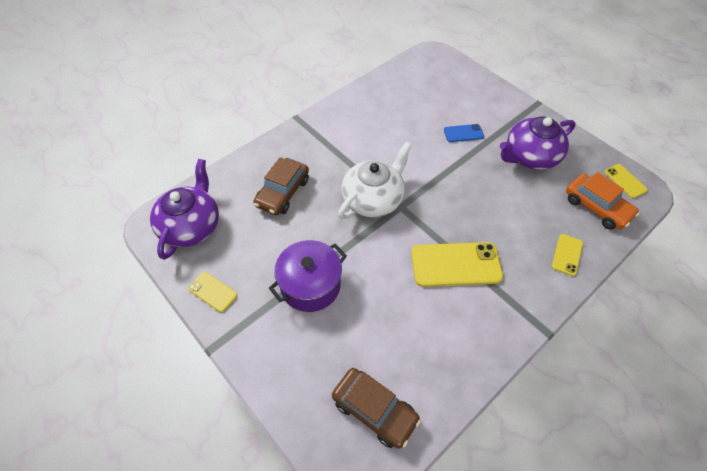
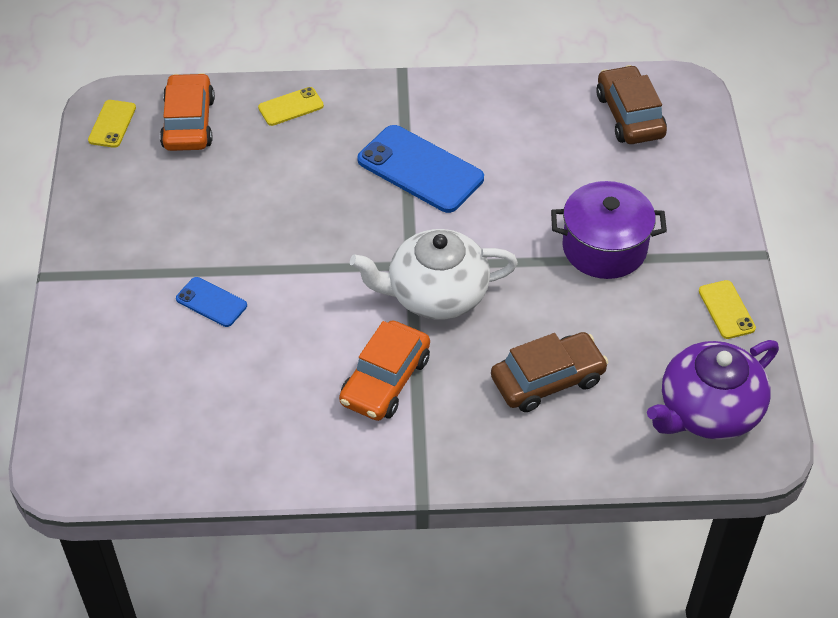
camera: 140 degrees left, 5 degrees down
(355, 148) = (385, 380): none -> orange car
(455, 264) = (420, 169): yellow phone -> blue phone
(529, 157) = (174, 217): purple teapot -> none

